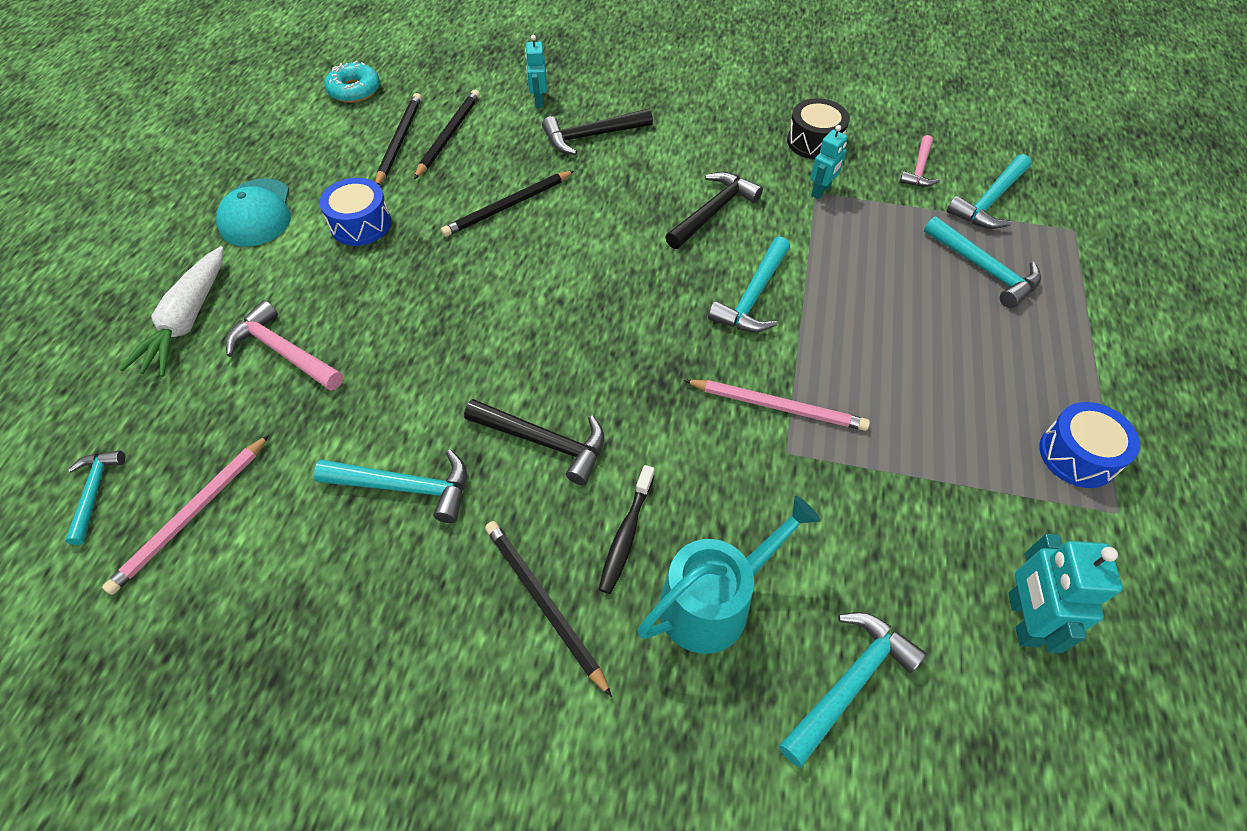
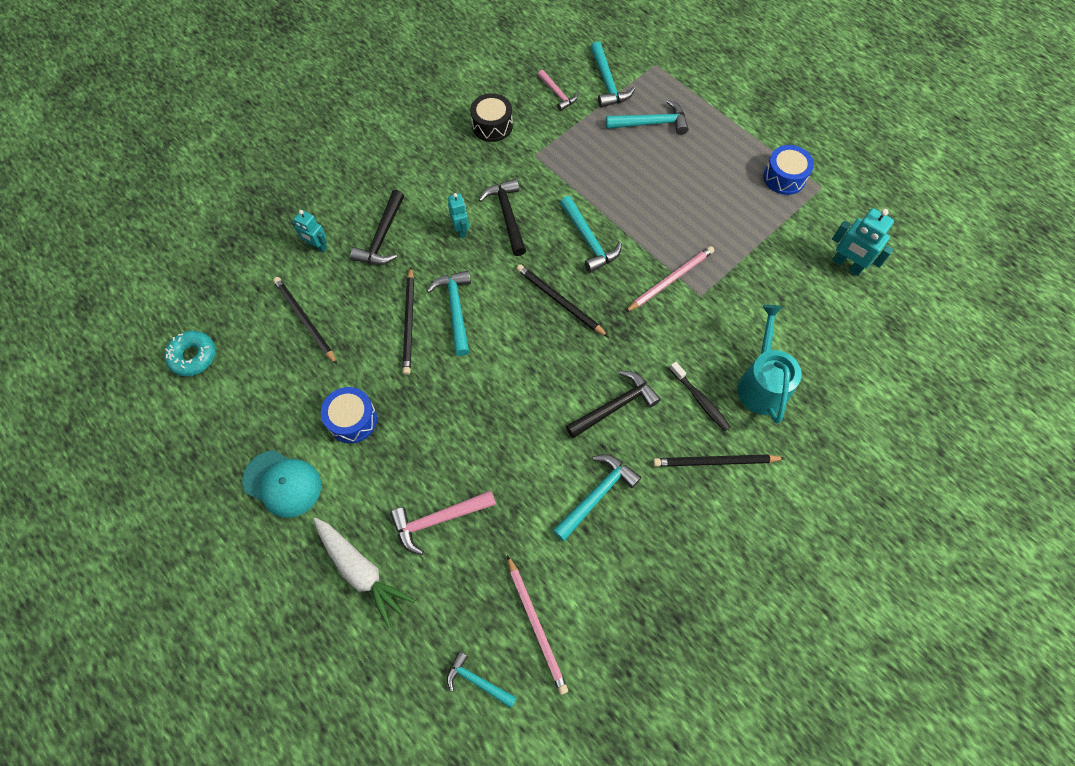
camera: 55 degrees left, 10 degrees up
(399, 141) = (283, 354): black pencil -> black pencil (559, 301)
(821, 191) = (535, 152): turquoise robot -> turquoise robot (461, 230)
(849, 682) = (834, 354): turquoise hammer -> turquoise hammer (455, 309)

